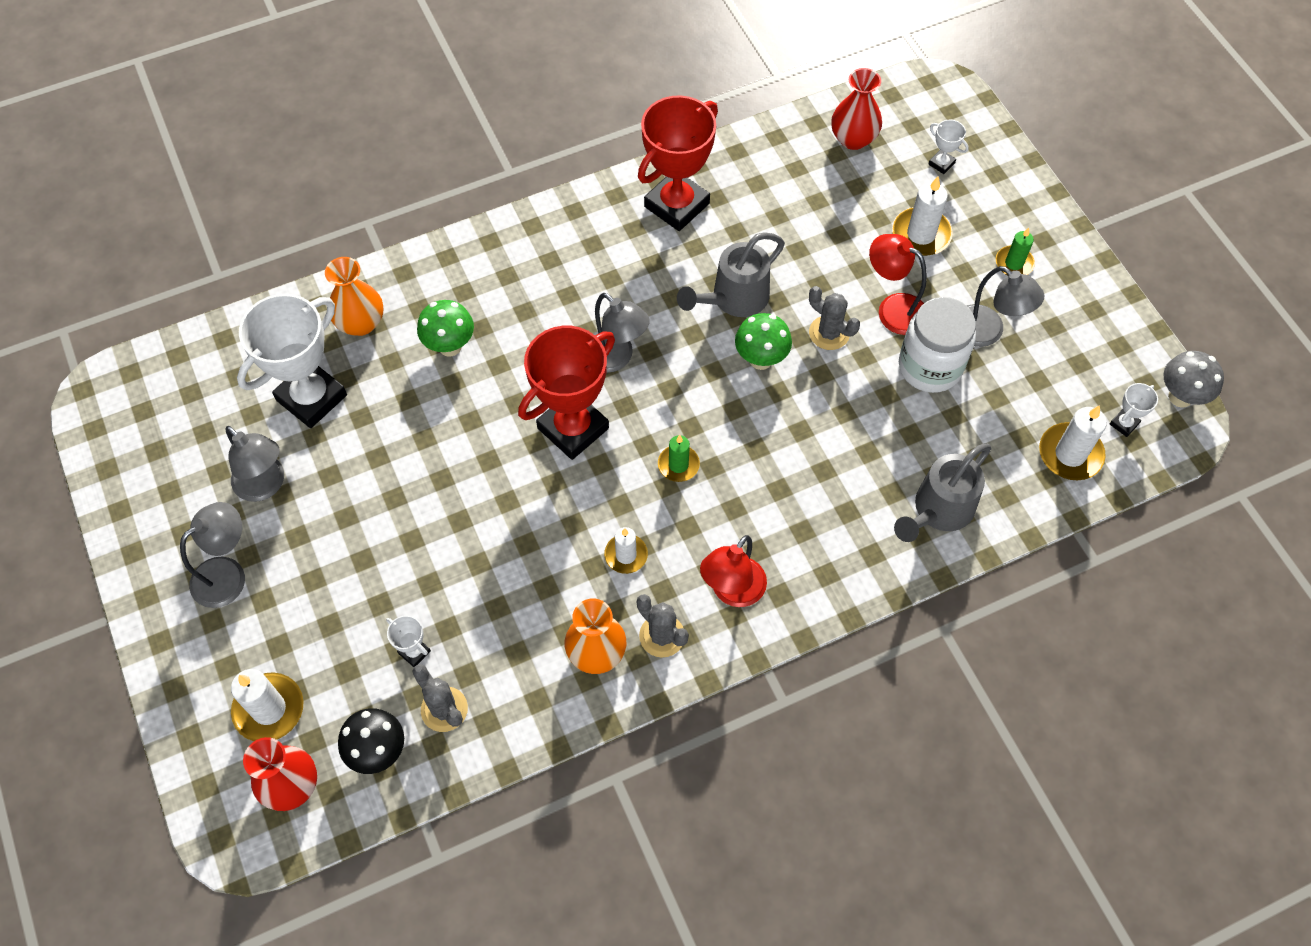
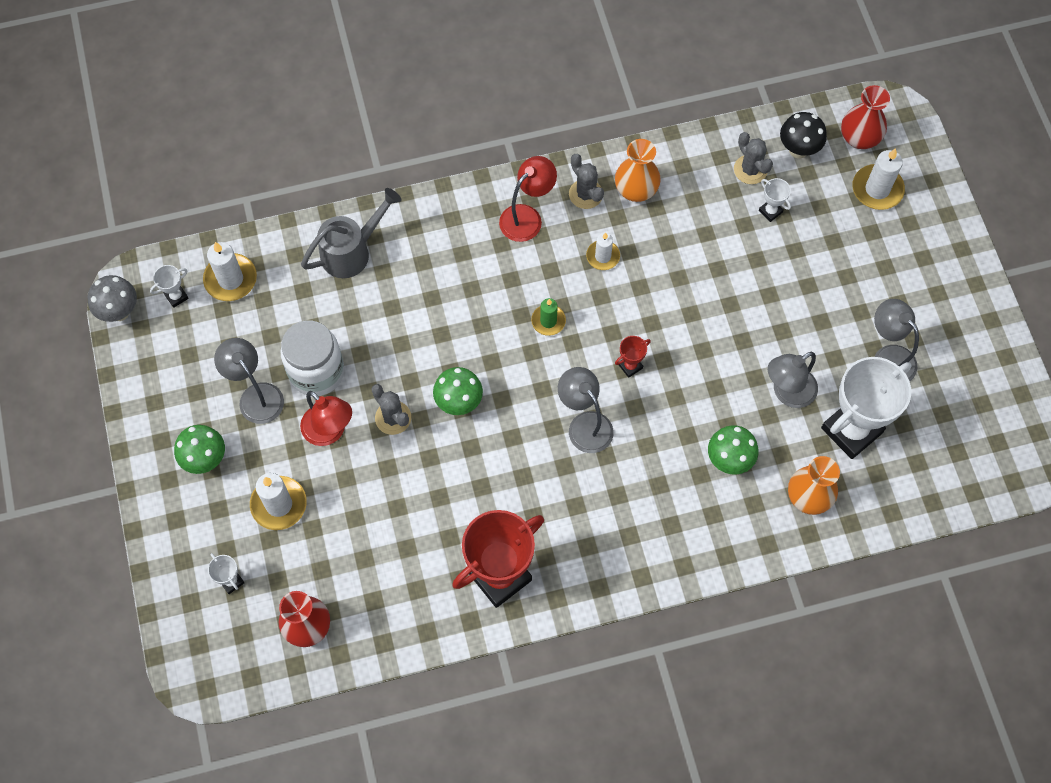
camera: 170 degrees left, 5 degrees up
(228, 574) = (914, 290): grey lamp -> grey lamp (787, 393)
(573, 428) = (630, 366): red trophy -> red trophy, size x0.42
(734, 299) = (468, 465): grey watering can -> none
(1014, 263) = (205, 459): green candle -> green mushroom

